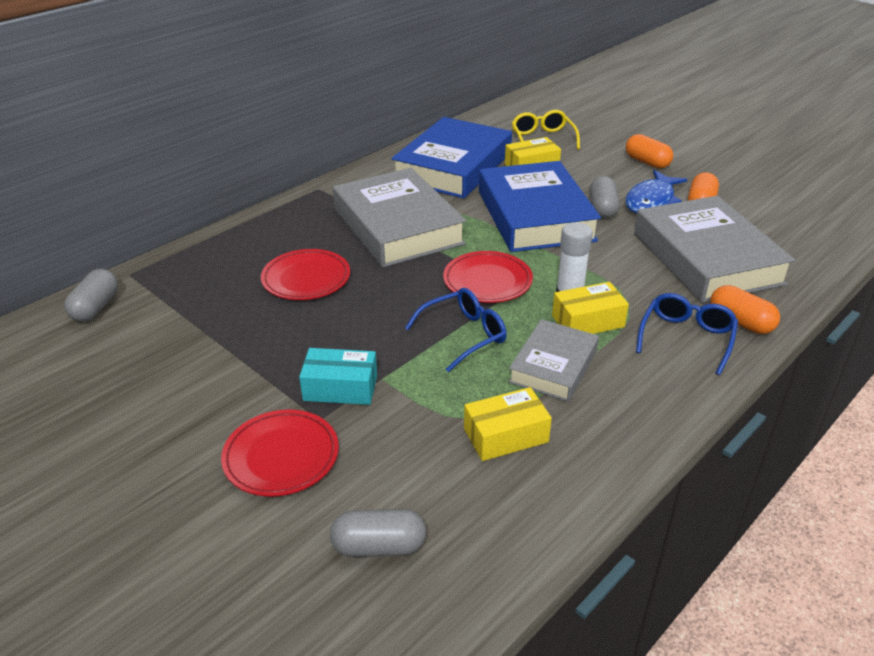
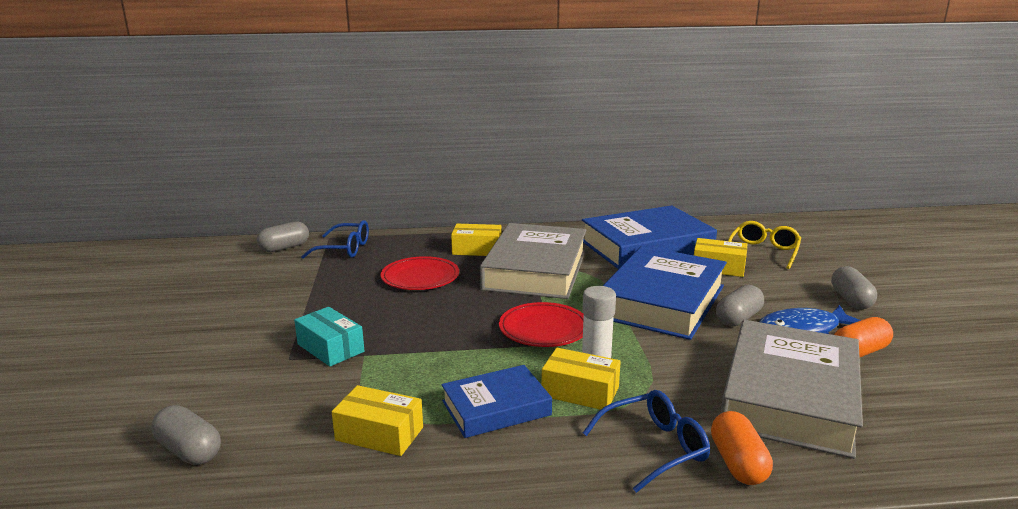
camera: 40 degrees right, 15 degrees down
(281, 456) = (233, 368): red plate -> none
(313, 226) = (477, 249): none -> yellow box
(464, 335) = (465, 355): blue glasses -> blue glasses (345, 249)
(553, 366) = (496, 408): grey book -> blue book
(647, 162) = (850, 300): orange capsule -> grey capsule

